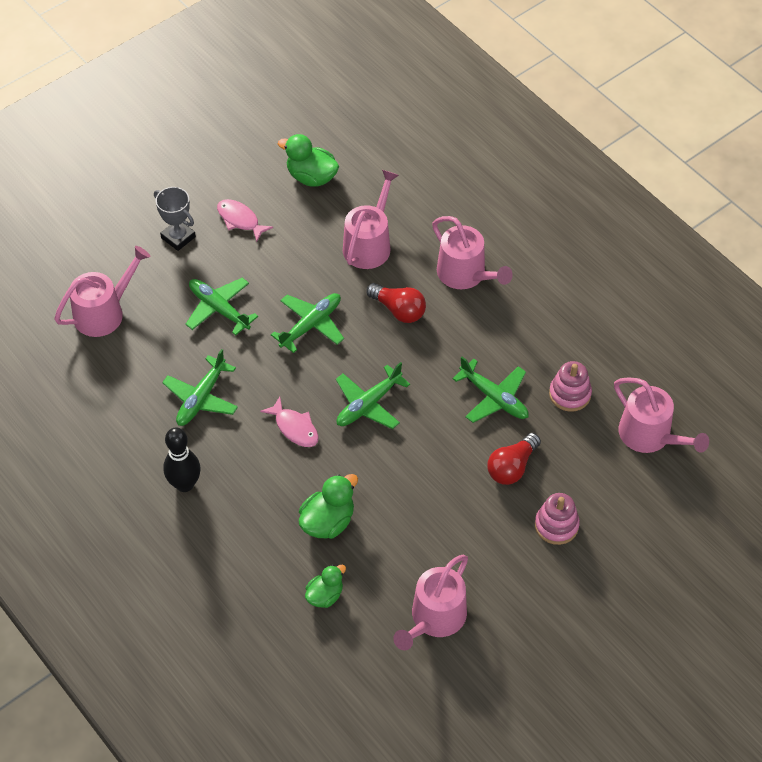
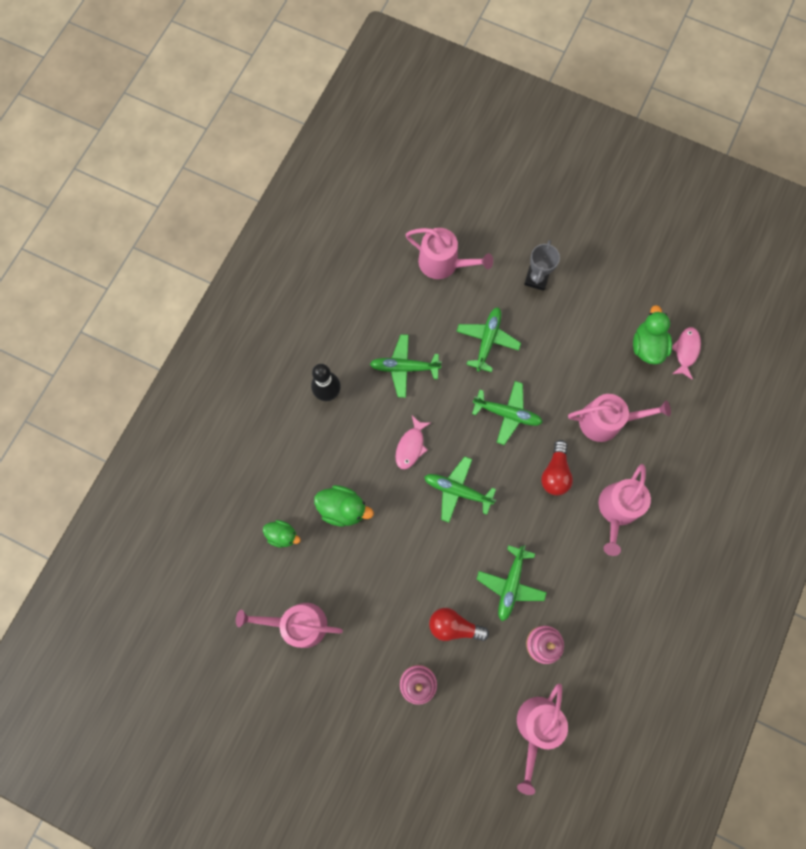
camera: 65 degrees right, 20 degrees up
(240, 220) = (576, 314): pink fish -> pink fish (685, 351)

